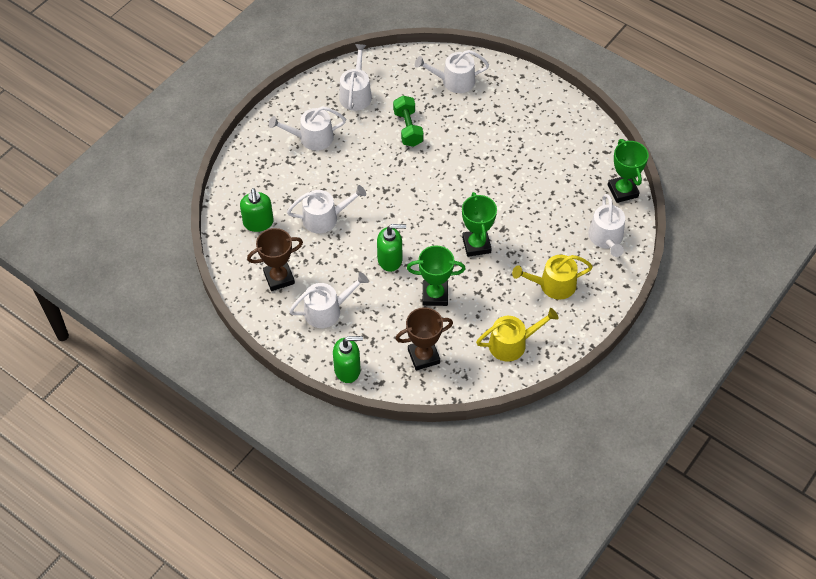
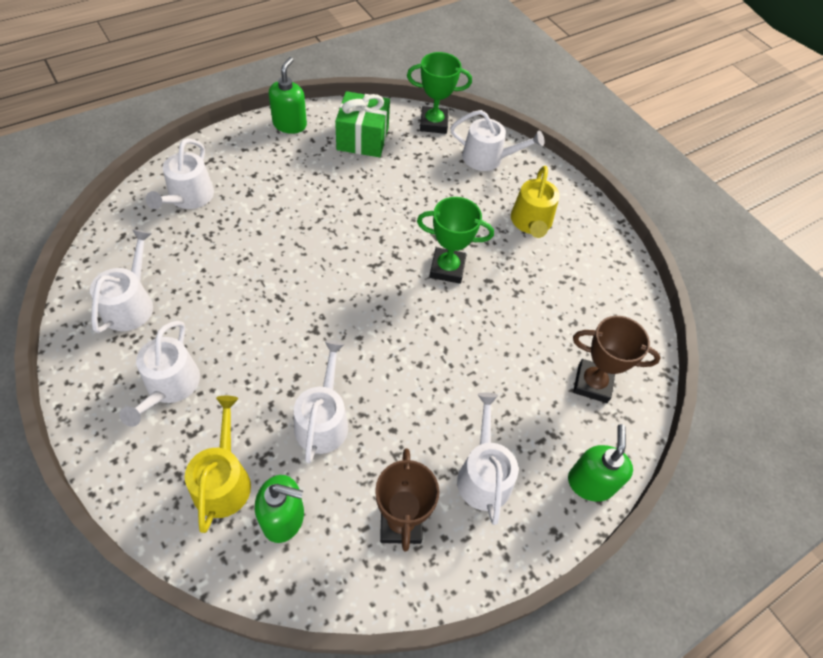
camera: 75 degrees left, 0 degrees up
(356, 94) = (130, 304): white watering can -> white watering can turned 75 degrees clockwise
(390, 259) = (430, 366): green soap dispenser -> green soap dispenser (290, 124)
(408, 128) = (230, 269): green dumbbell -> none
(423, 356) = (592, 383): brown trophy -> brown trophy turned 75 degrees counterclockwise
(435, 295) = (504, 337): green trophy -> none
(512, 343) = (598, 288): yellow watering can -> yellow watering can (223, 480)
(574, 152) = (362, 139): none -> green gift

